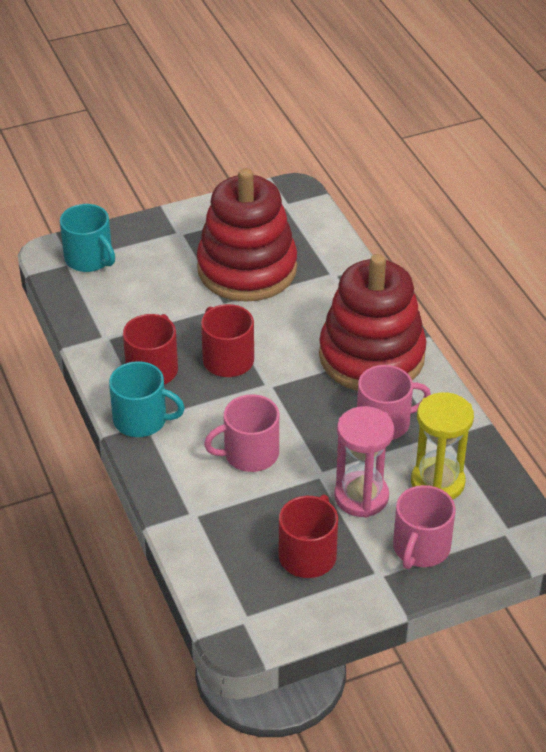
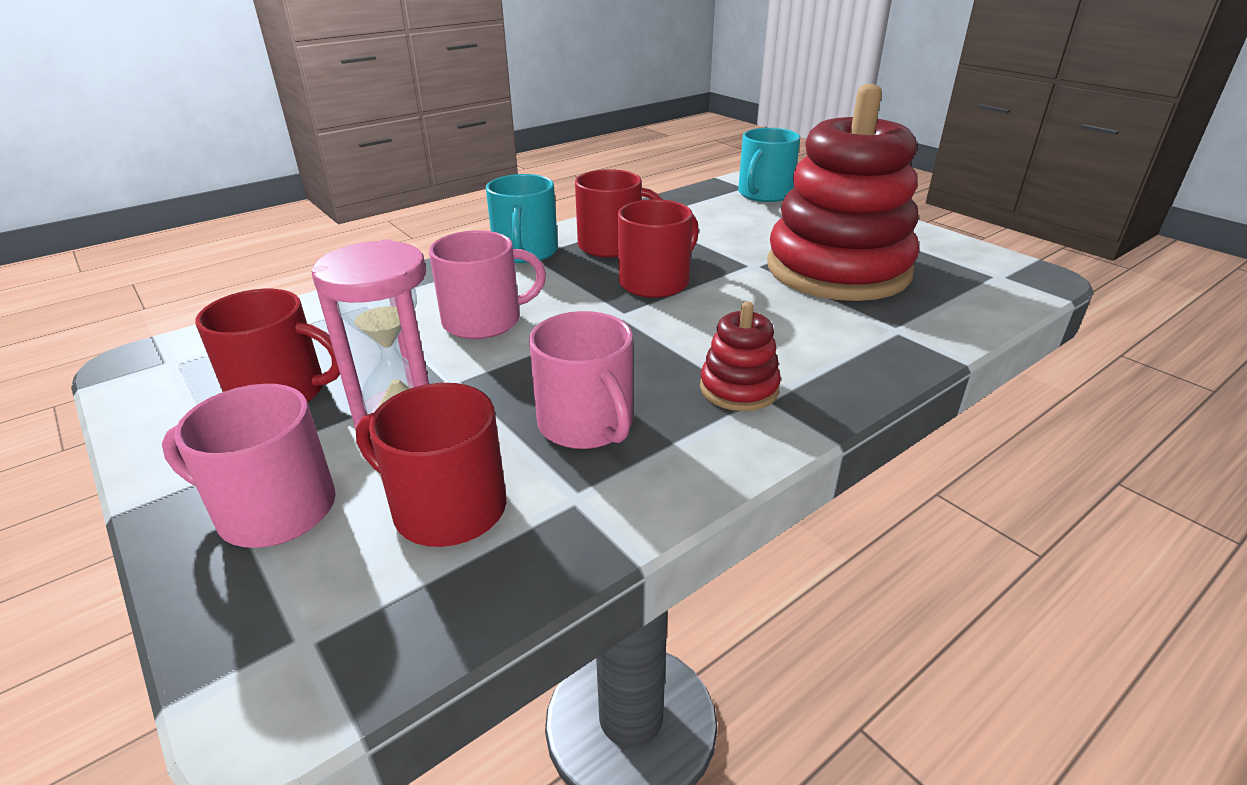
camera: 75 degrees right, 10 degrees down
(250, 454) = (484, 321): pink mug -> pink mug turned 105 degrees clockwise
(371, 356) = (739, 389): red stacking toy -> red stacking toy, size x0.42
(437, 482) = (447, 508): yellow hourglass -> red mug

